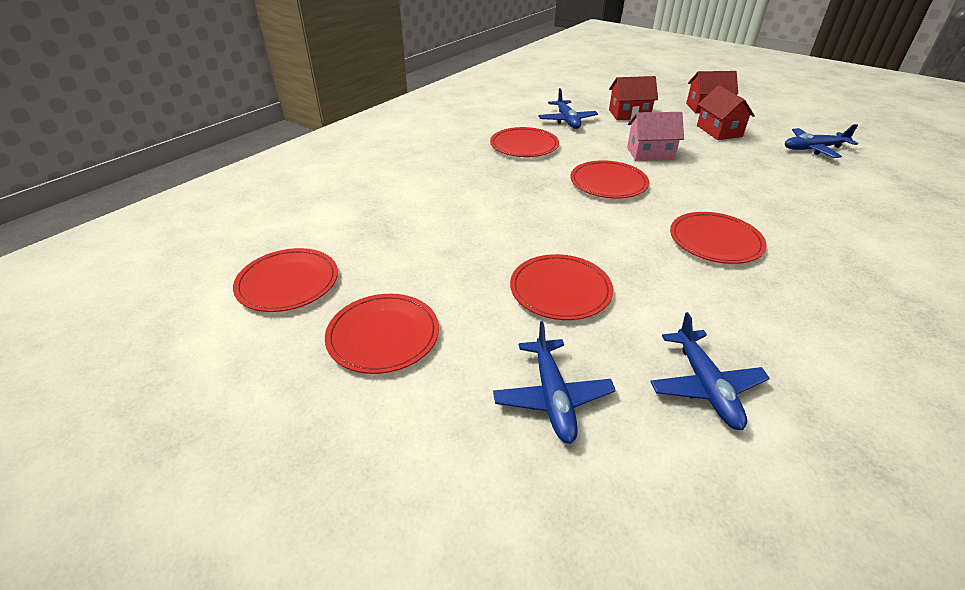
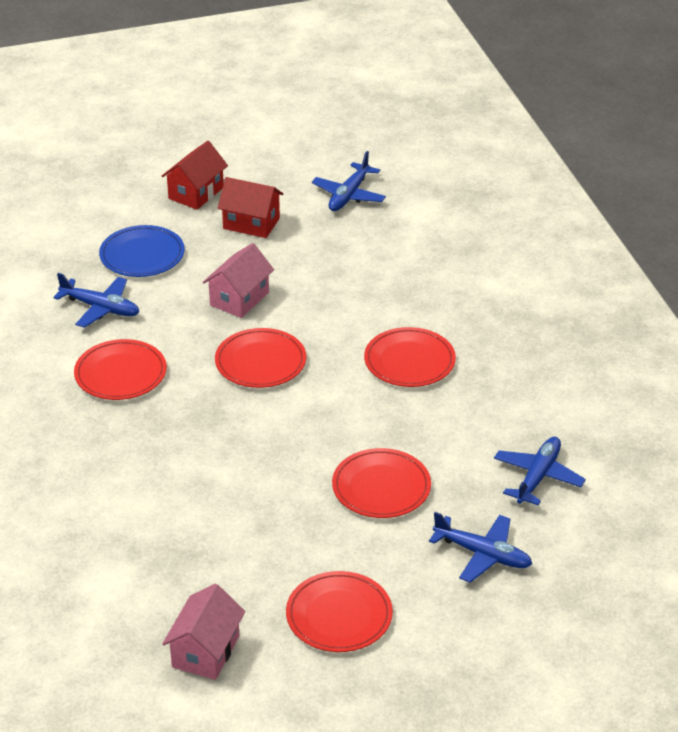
camera: 55 degrees left, 0 degrees up
(288, 283) = (206, 651): red plate -> pink house
(629, 114) = (142, 255): red house -> blue plate
(705, 386) = (538, 477): blue plane -> blue plane turned 90 degrees counterclockwise

